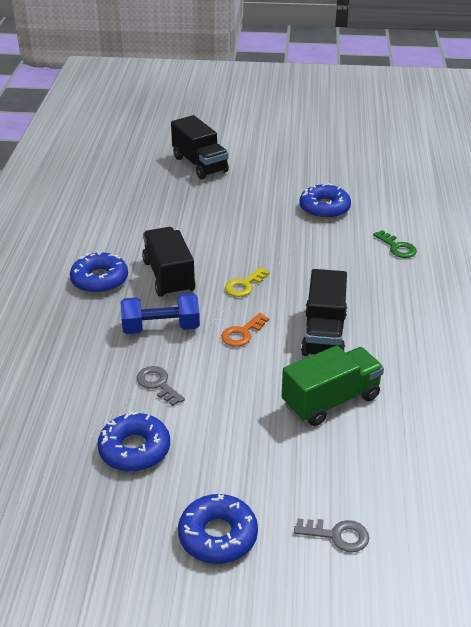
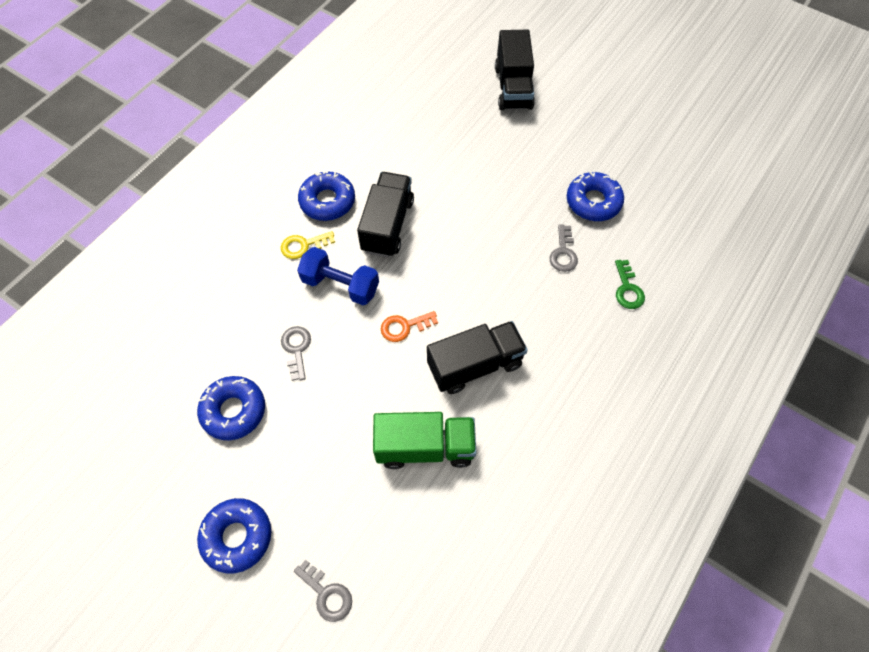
camera: 30 degrees right, 25 degrees up
(244, 285) = (446, 268): yellow key -> yellow key (303, 246)
(324, 334) = (475, 365): black truck -> black truck turned 150 degrees counterclockwise
(329, 244) = (563, 253): none -> grey key

